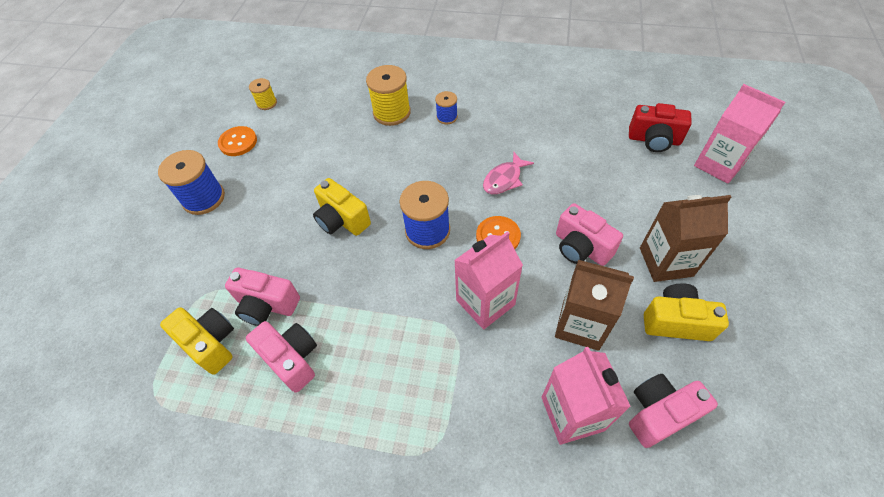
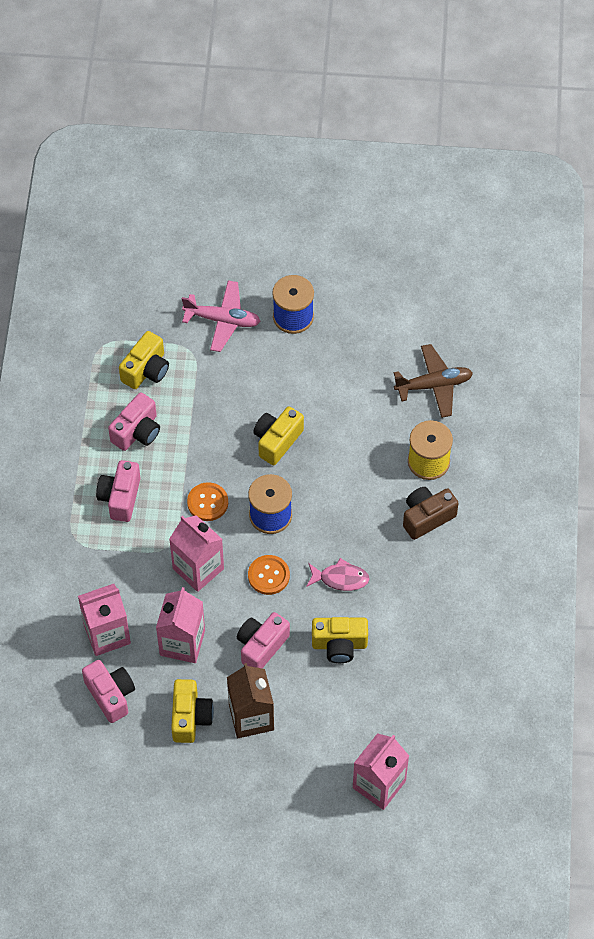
camera: 80 degrees right, 5 degrees up
(179, 260) = (222, 320): none -> pink plane
(238, 142) = (369, 324): orange button -> orange button (207, 502)
(267, 103) = (431, 334): yellow spool -> none
(267, 305) = (183, 401): pink camera -> pink camera (120, 497)
(317, 105) = (434, 385): none -> brown plane
(447, 117) = (427, 517): blue spool -> brown camera
(504, 179) = (340, 578): pink fish -> pink fish turned 150 degrees clockwise
(576, 184) = (339, 645): none -> yellow camera
(580, 324) = (182, 643): brown carton -> pink carton
(654, 140) = (410, 725): red camera -> none

